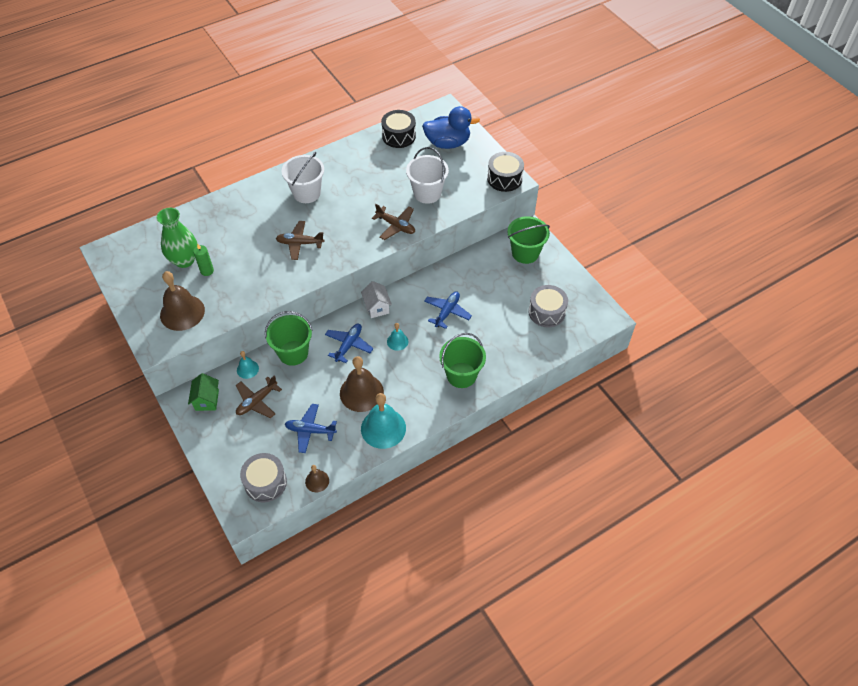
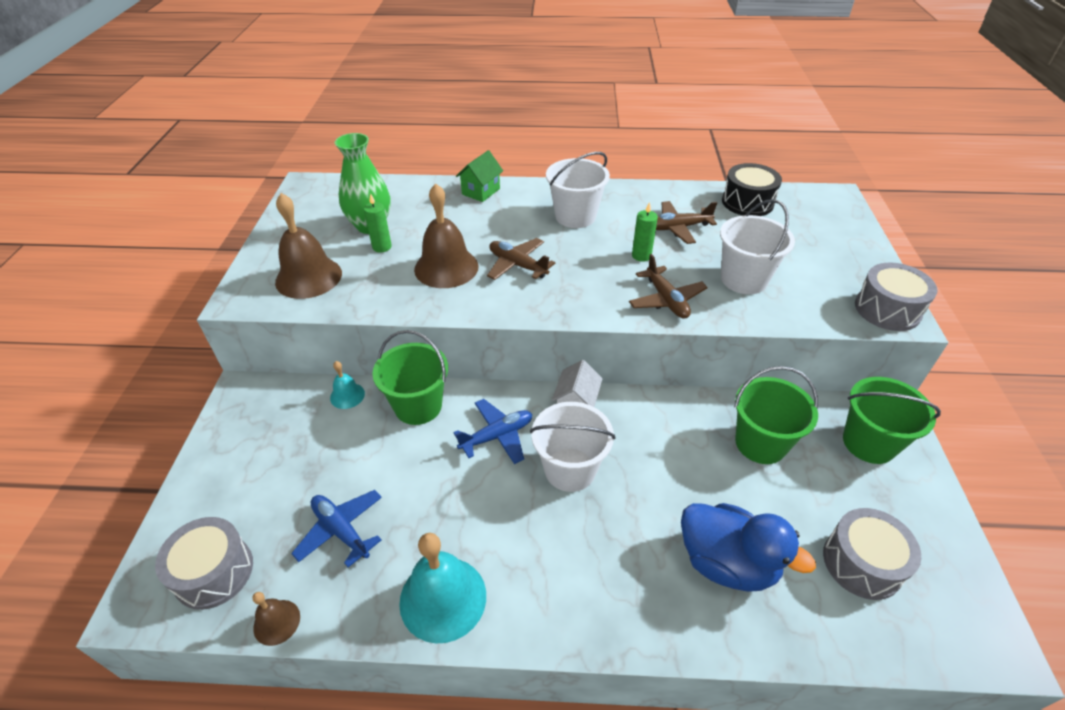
camera: 35 degrees right, 10 degrees down
(207, 400) = (266, 407): green house -> green house (481, 191)
(257, 401) = (317, 444): brown plane -> brown plane (678, 228)
(361, 392) = (458, 517): brown bell -> brown bell (446, 267)
(364, 203) = (641, 256): none -> green candle
(397, 341) = (570, 469): turquoise bell -> white bucket
(447, 312) = (678, 467): blue plane -> none
(448, 143) = (816, 234): blue duck -> blue duck (727, 563)
(461, 375) = (635, 586): green bucket -> green bucket (760, 443)
(504, 178) = (887, 309): black drum -> grey drum

